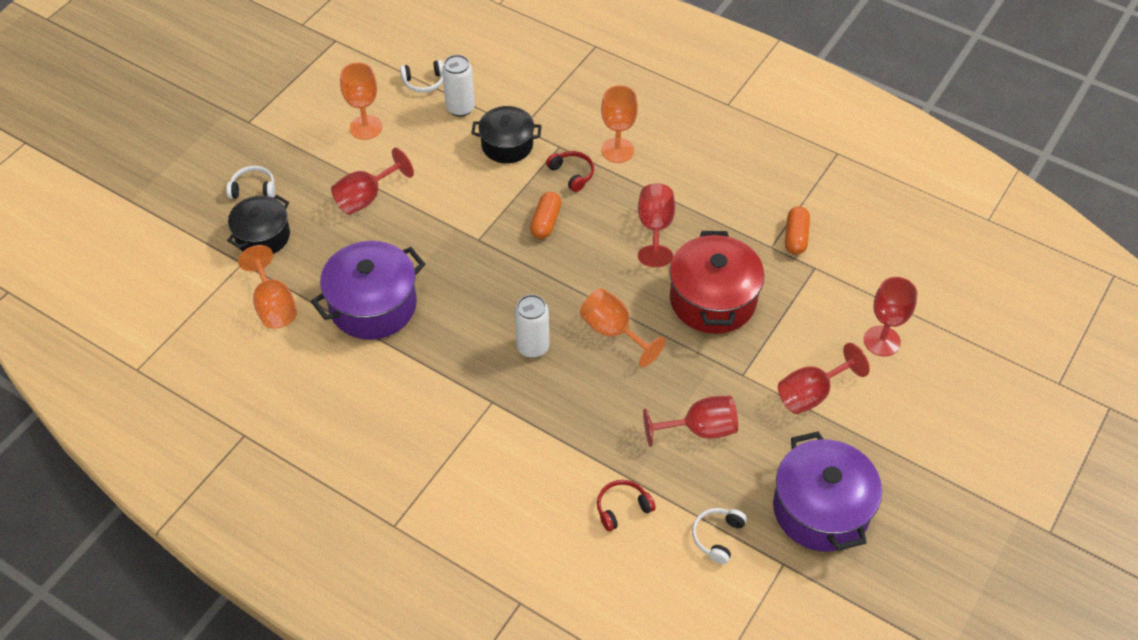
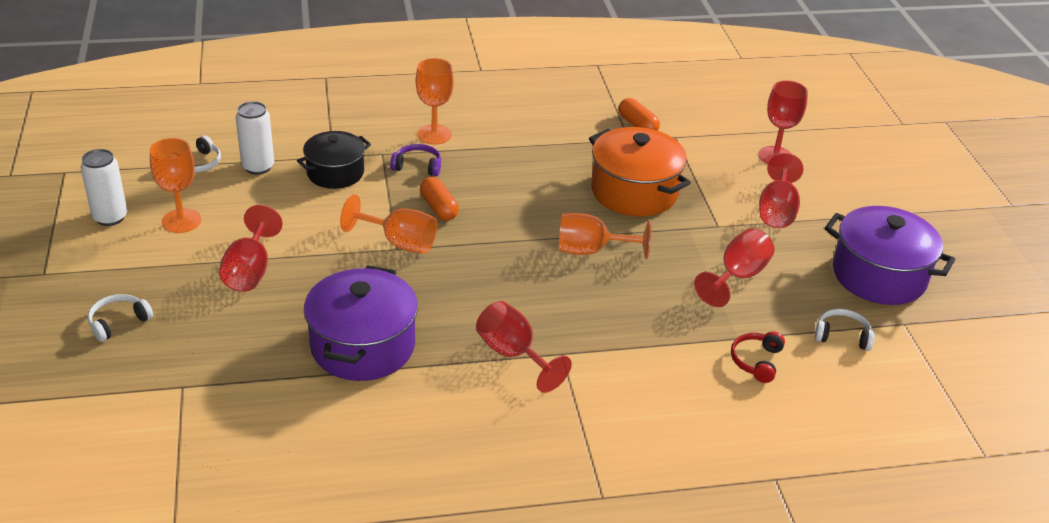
camera: 45 degrees left, 15 degrees down
(263, 236) = (178, 354): black pot -> none
(273, 305) = (261, 401): orange goblet -> orange goblet (399, 242)
(533, 347) = (542, 296): white can -> white can (110, 217)
(572, 174) = (417, 166): red headphones -> purple headphones
(655, 228) = (531, 169): red goblet -> red goblet (513, 355)
(713, 300) = (634, 192): red pot -> orange pot
(717, 537) = (842, 336): white headphones -> white headphones turned 120 degrees clockwise

